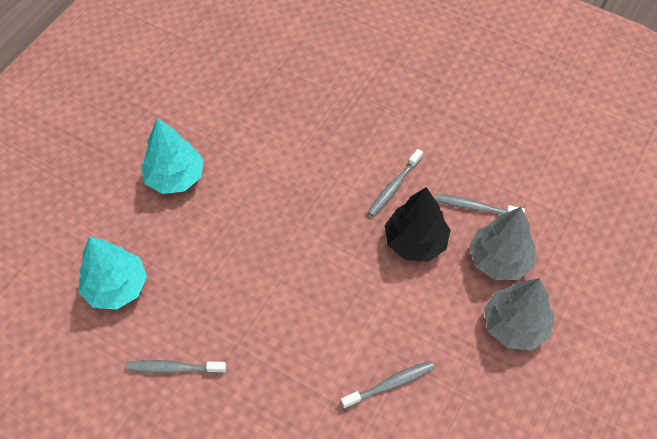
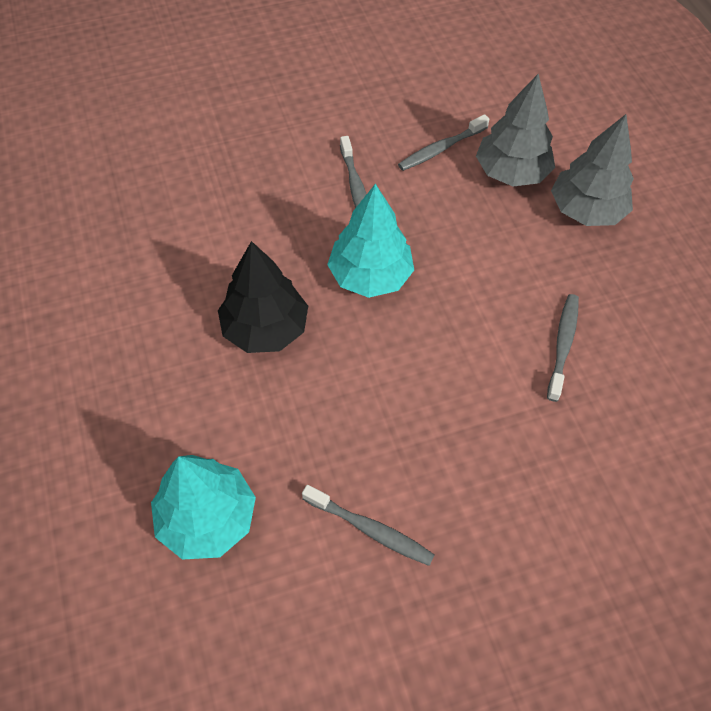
camera: 50 degrees left, 0 degrees up
(174, 368) = (370, 529): grey toothbrush -> grey toothbrush turned 105 degrees counterclockwise
(175, 177) = (131, 358): turquoise tree -> turquoise tree (370, 276)
(415, 242) = (431, 216): black tree -> black tree (265, 328)

